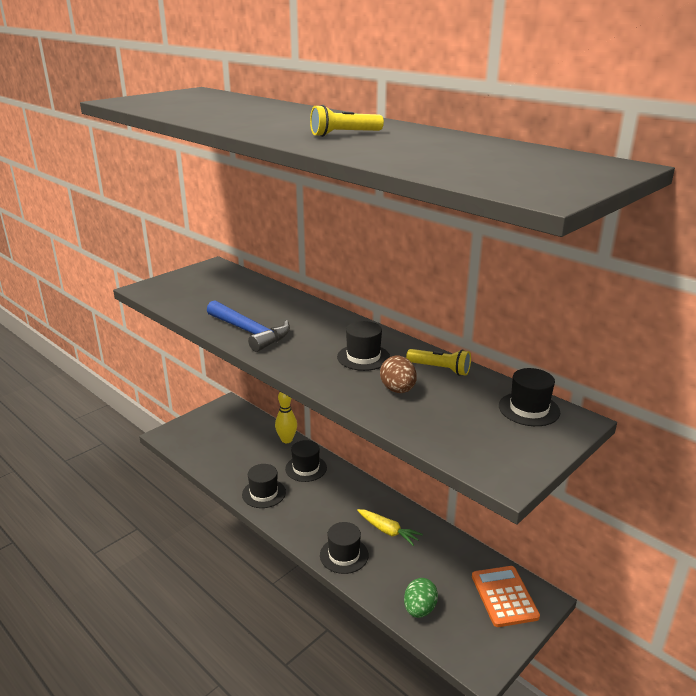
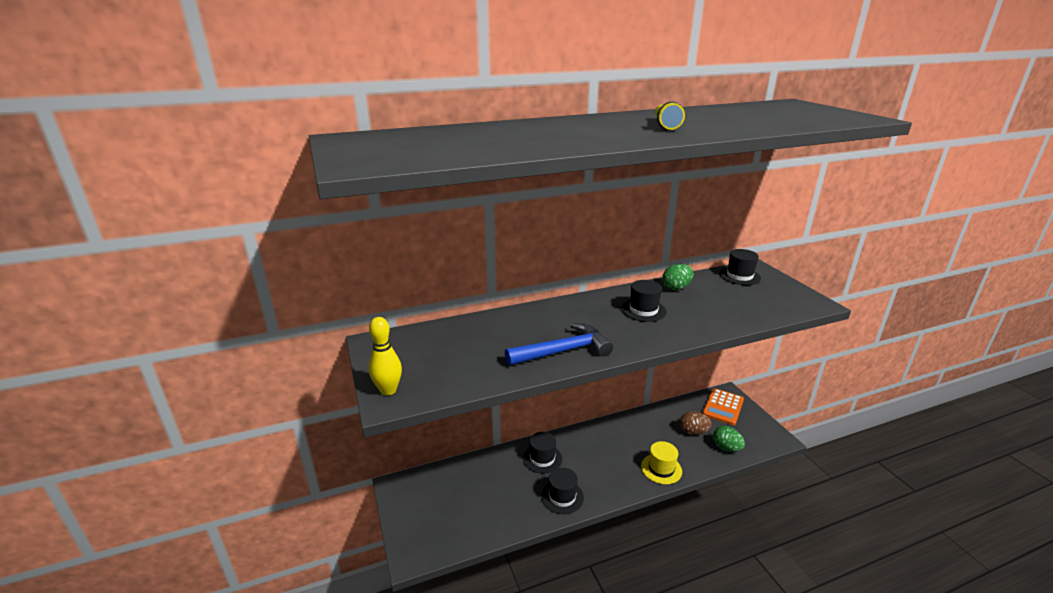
camera: 65 degrees left, 0 degrees up
(286, 440) = (492, 459): yellow bowling pin -> yellow bowling pin (388, 390)
(344, 555) = (661, 469): black hat -> yellow hat
(388, 531) = (643, 436): yellow carrot -> none
(398, 390) = (701, 309): brown egg -> brown egg (693, 432)
(440, 369) = (676, 288): yellow flashlight -> green egg
(504, 596) = (723, 407): orange calculator -> orange calculator turned 75 degrees counterclockwise

